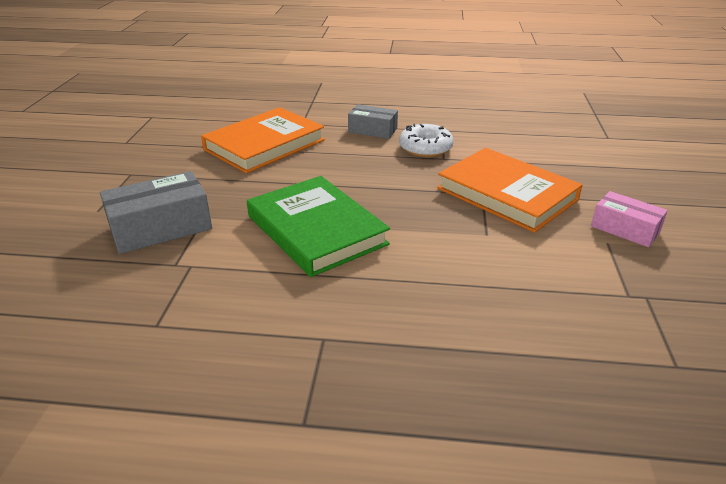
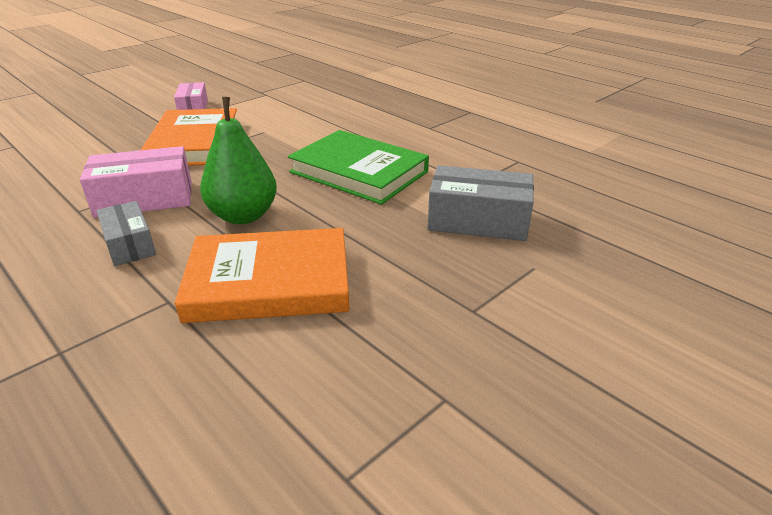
camera: 140 degrees left, 0 degrees up
(316, 230) = (359, 172): green book -> green book turned 60 degrees counterclockwise
(342, 164) = (243, 216): none -> green pear
(425, 148) = (144, 199): white donut -> pink box

